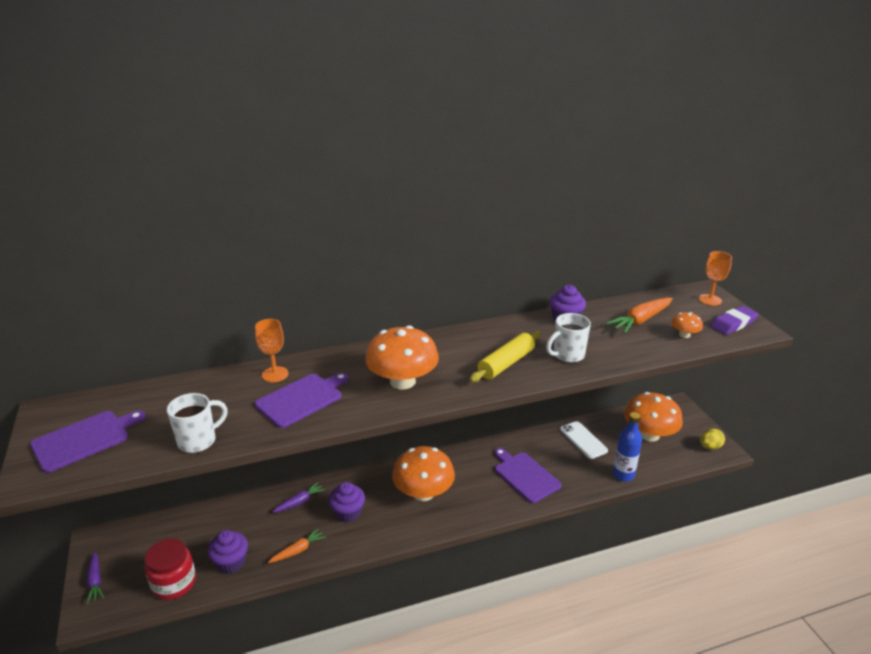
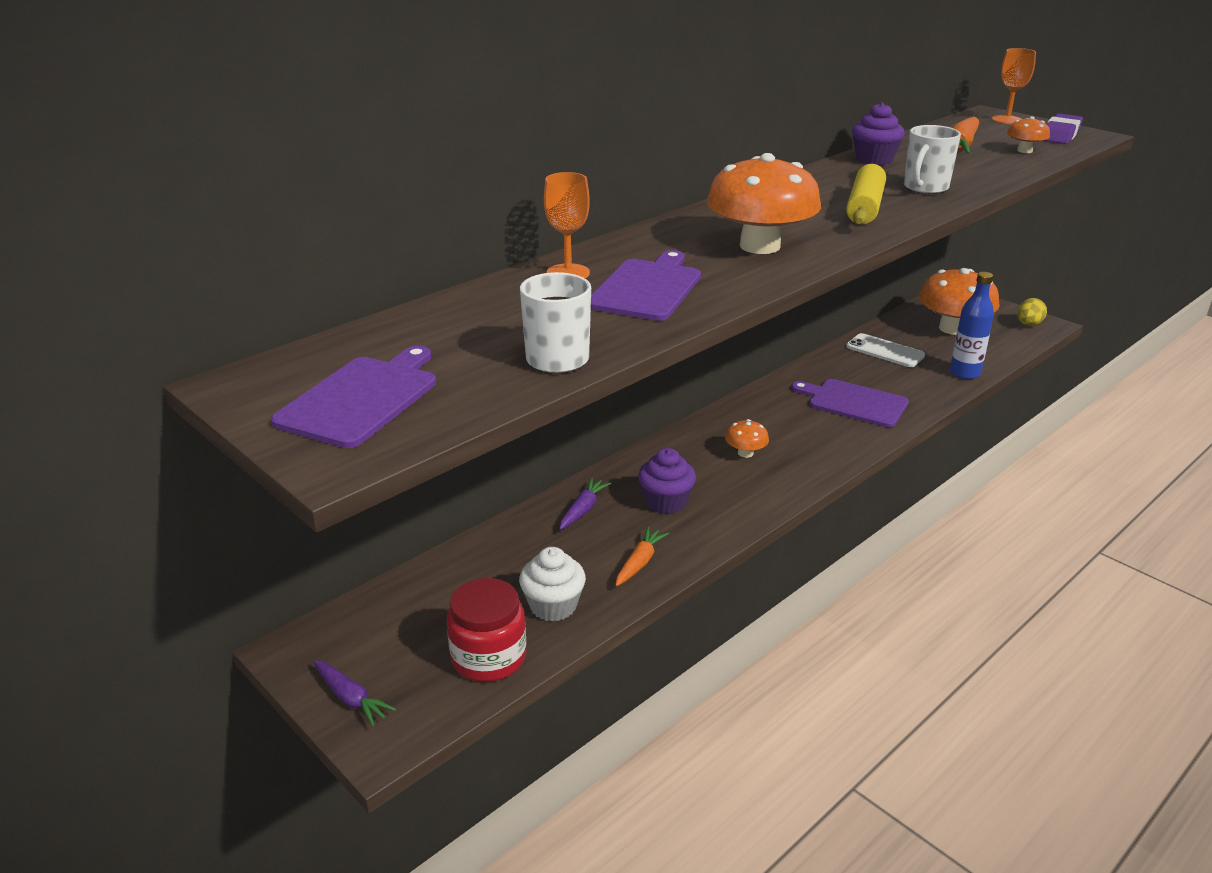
camera: 25 degrees left, 0 degrees up
(231, 562) = (553, 606): purple cupcake -> white cupcake
(423, 492) = (745, 453): orange mushroom -> orange mushroom, size x0.46

